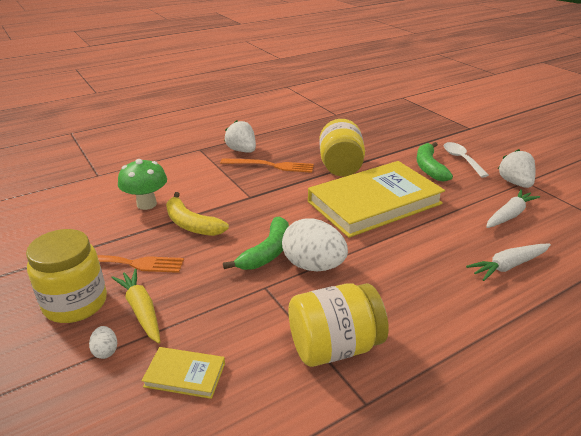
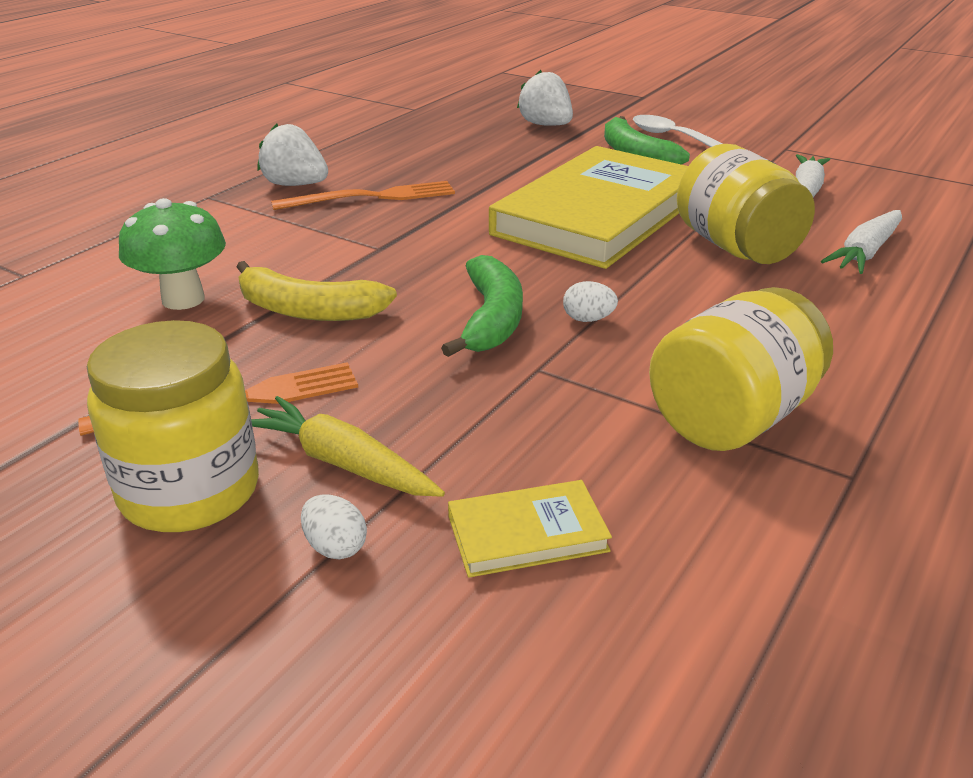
camera: 25 degrees left, 0 degrees up
(313, 266) = (588, 319): white egg -> white egg, size x0.43
(340, 166) = (495, 177): yellow jar -> yellow jar (736, 247)
(515, 183) = (773, 153): white strawberry -> white strawberry (546, 125)

